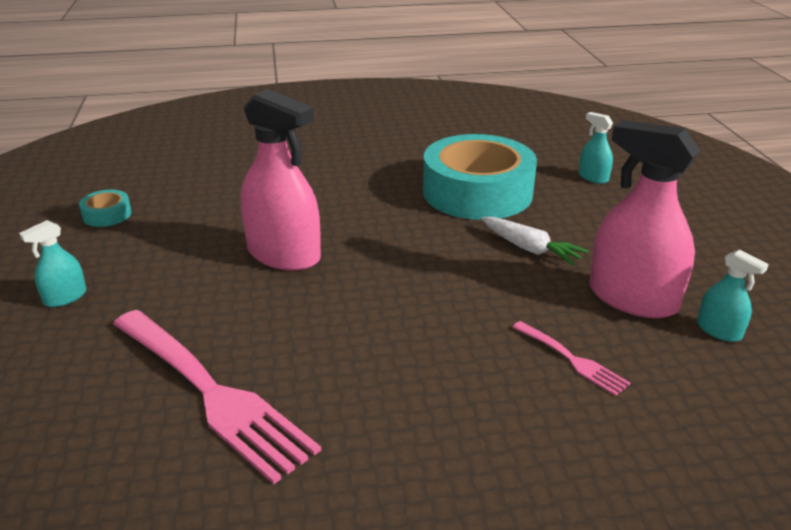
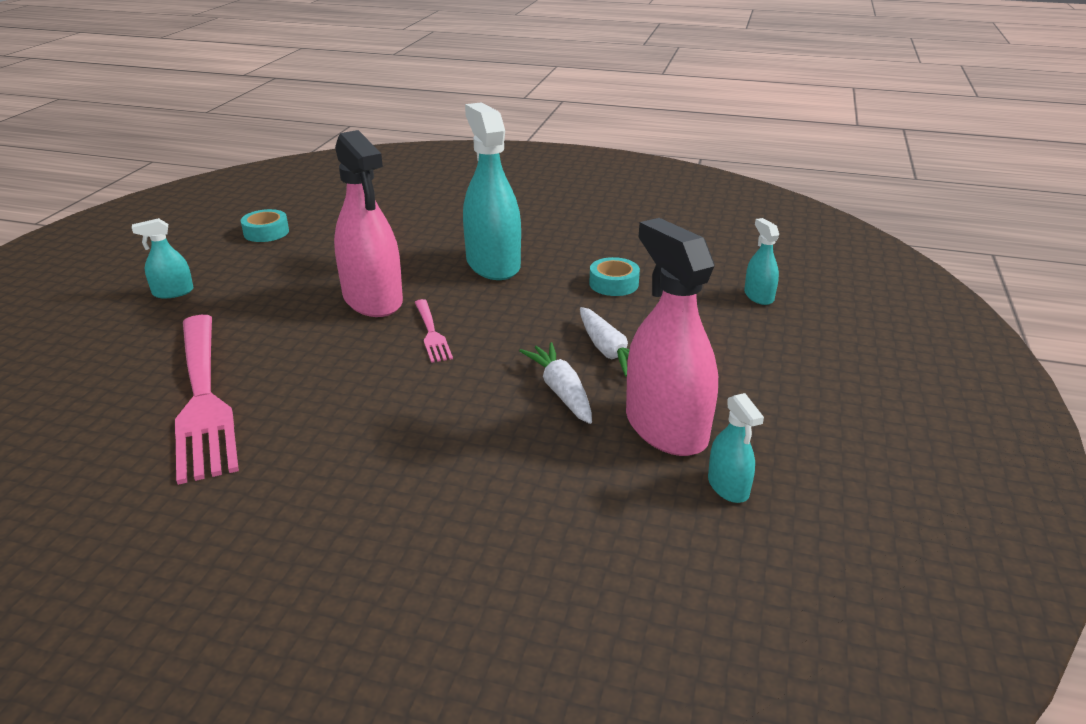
camera: 25 degrees right, 0 degrees up
(361, 198) = (493, 264): none -> turquoise spray bottle
(477, 192) = (613, 284): turquoise tape -> turquoise tape, size x0.40
(527, 292) = (561, 391): none -> white carrot
(571, 359) = (536, 465): pink fork -> pink fork (431, 333)

